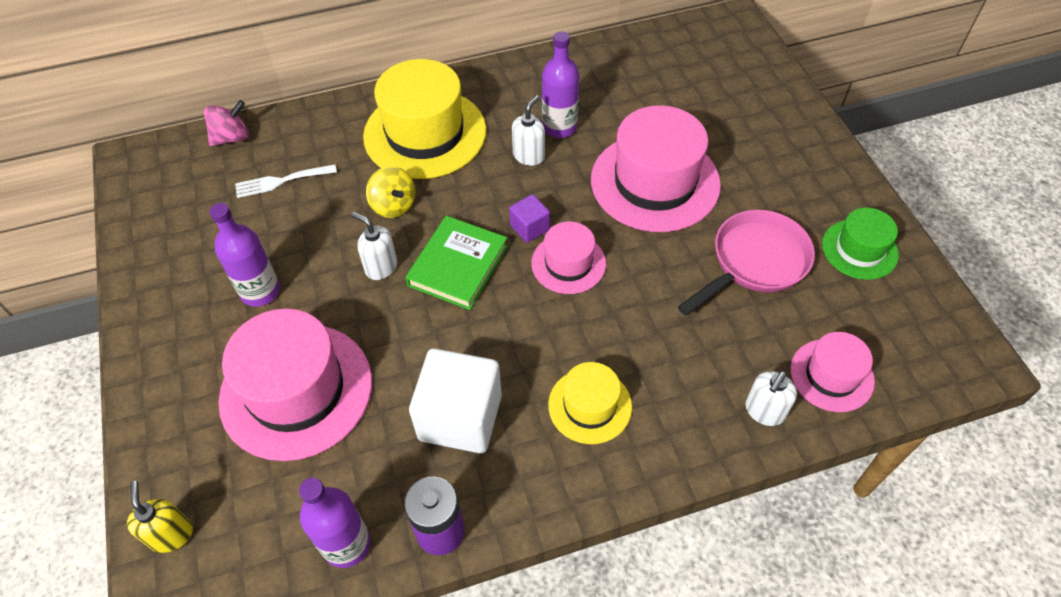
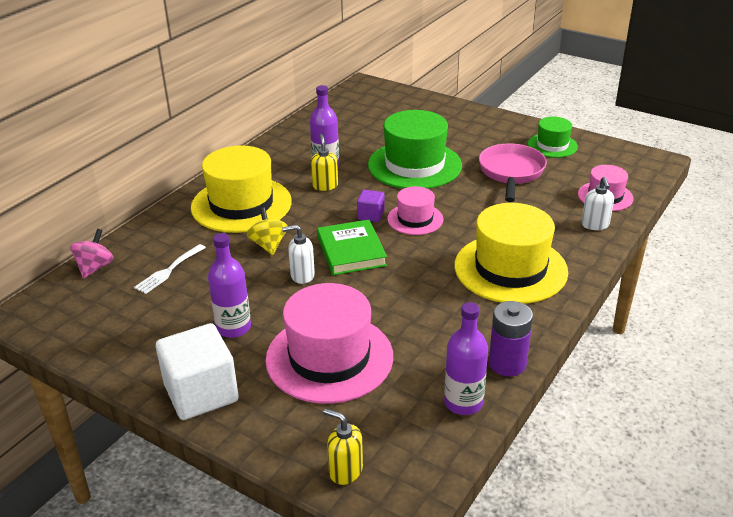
camera: 40 degrees left, 20 degrees down
(393, 205) = (268, 245): yellow spinning top -> yellow spinning top turned 120 degrees counterclockwise
(460, 417) = (448, 312): white cube -> white cube (201, 393)
(529, 156) = (325, 186): white soap dispenser -> yellow soap dispenser
(590, 405) = (510, 269): yellow hat -> yellow hat, size x1.85
(655, 182) = (414, 165): pink hat -> green hat

